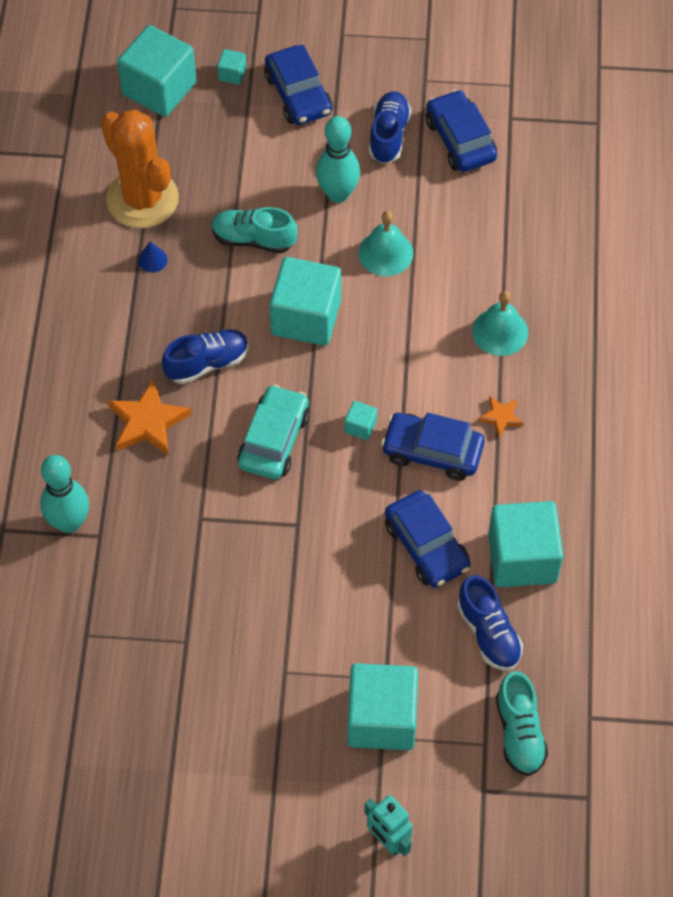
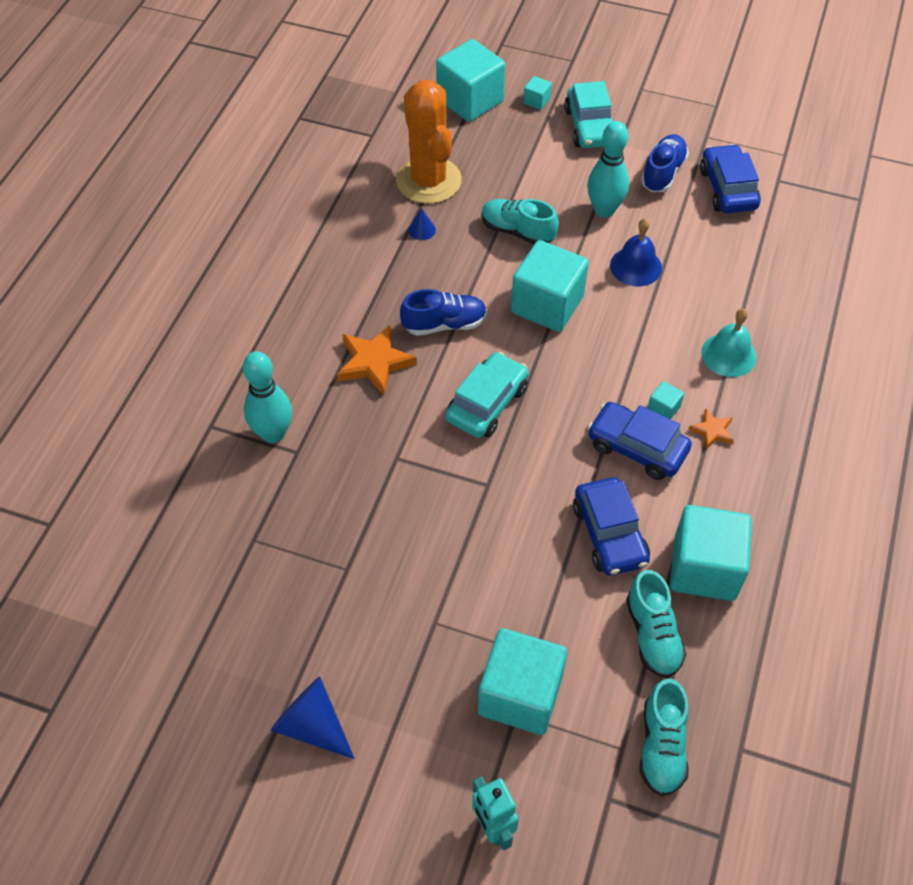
camera: 15 degrees right, 5 degrees down
(199, 794) = (312, 725): none -> blue cone
(298, 94) = (590, 127): blue car -> turquoise car
(360, 426) = (573, 409): turquoise cube -> turquoise cube (663, 409)
(385, 253) = (636, 266): turquoise bell -> blue bell
(489, 633) = (652, 635): blue shoe -> turquoise shoe

